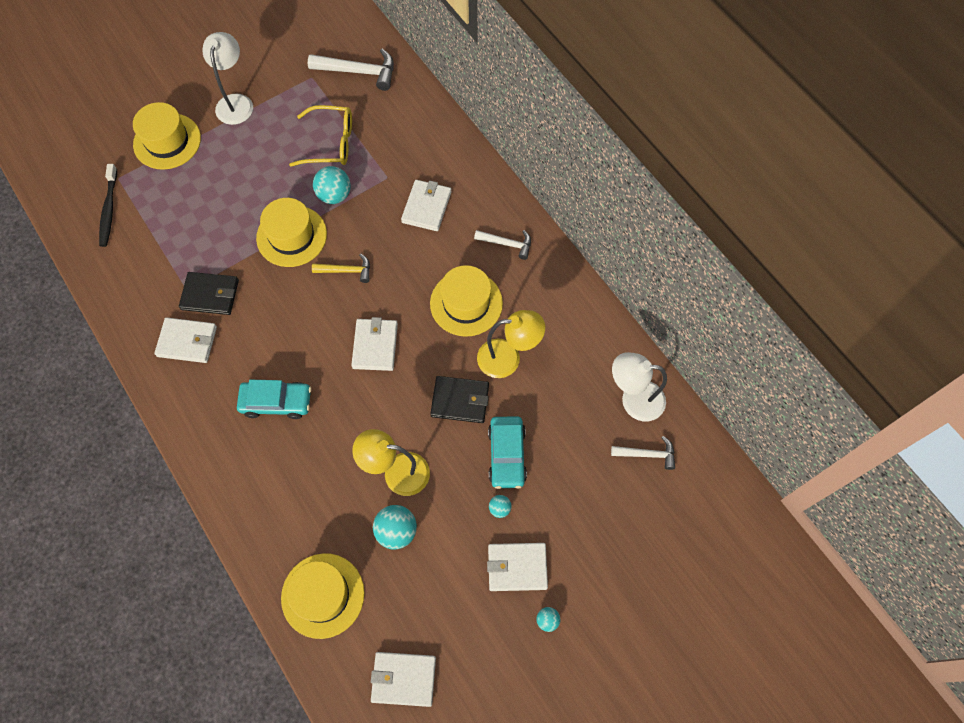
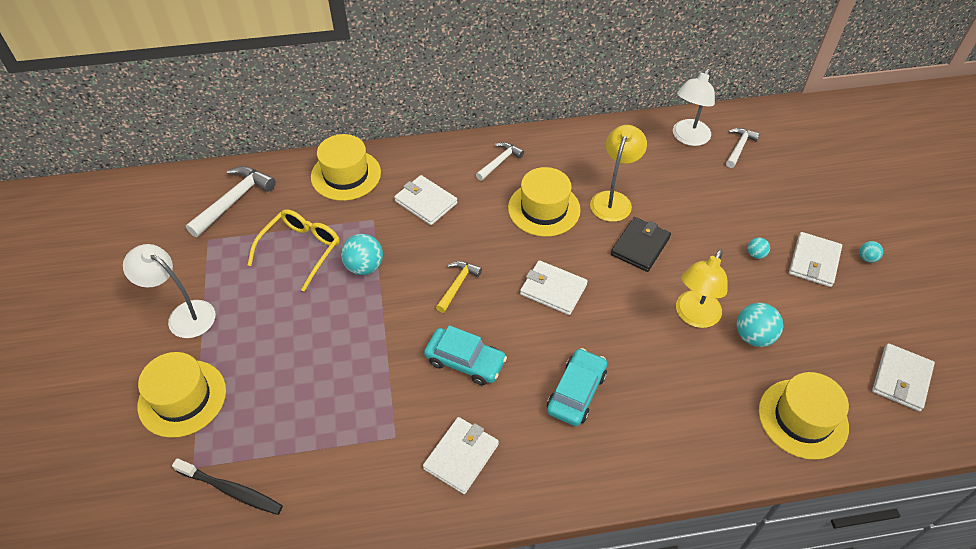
camera: 65 degrees left, 15 degrees down
(210, 295) = (415, 415): black wallet -> none
(291, 236) = (388, 317): yellow hat -> yellow hat (346, 175)
(507, 455) = (706, 232): turquoise car -> turquoise car (465, 361)

